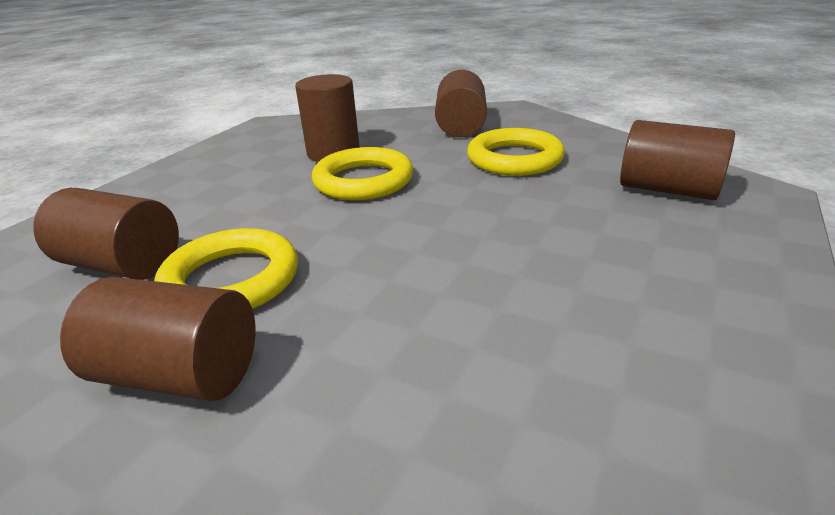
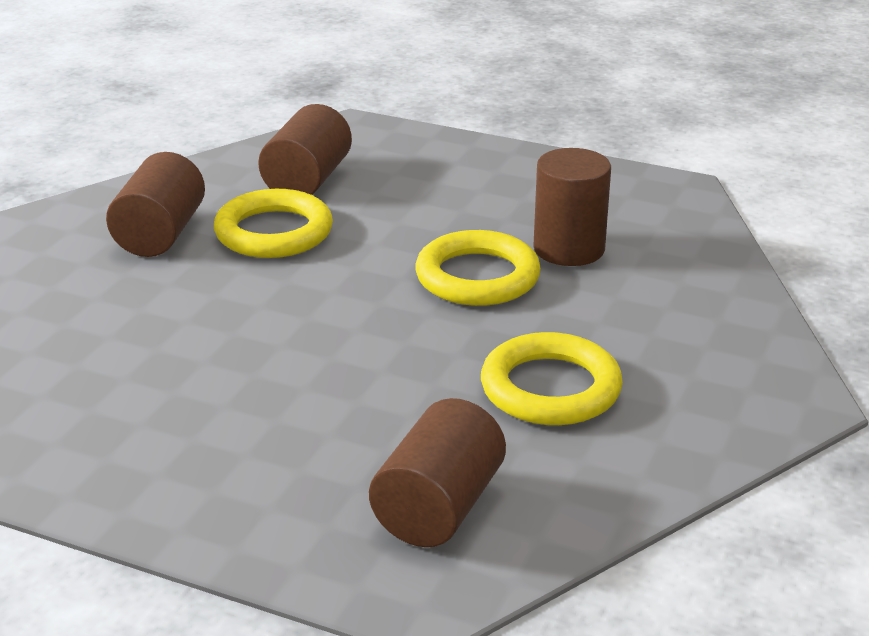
camera: 85 degrees right, 0 degrees up
(461, 126) = (689, 345): brown cylinder -> none

